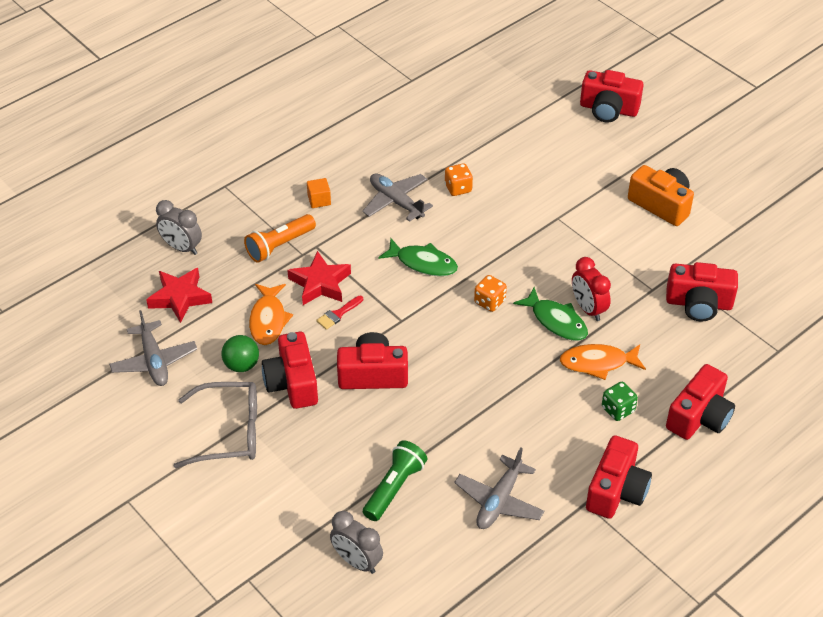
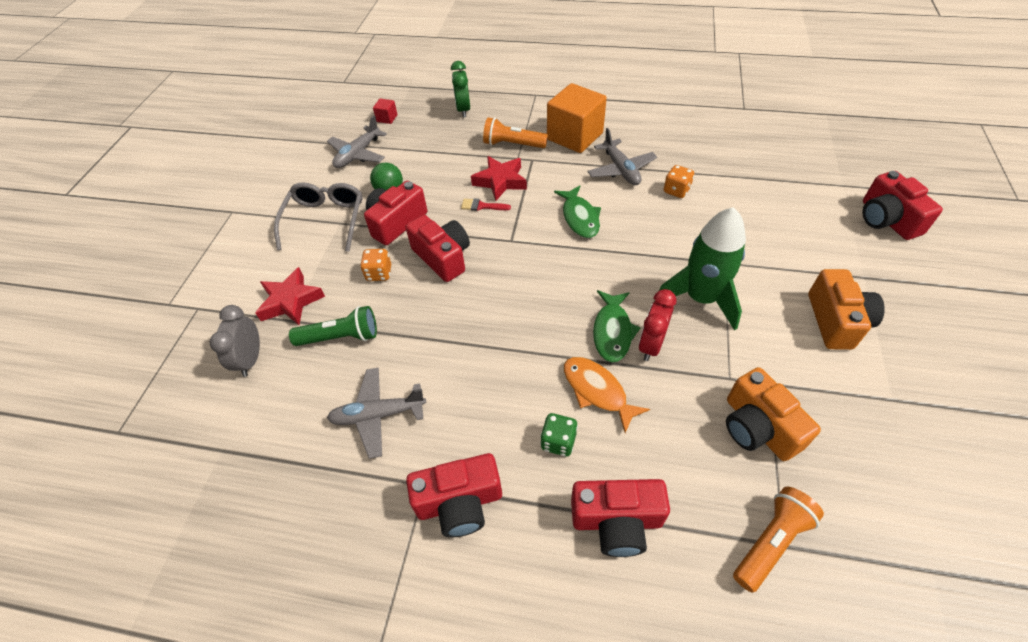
camera: 55 degrees right, 5 degrees up
(120, 310) = (387, 118): none -> red cube
(180, 298) = (421, 133): red star -> red star (291, 301)
(182, 248) = (463, 110): grey clock -> green clock
(229, 432) = (325, 220): grey glasses -> grey glasses turned 135 degrees counterclockwise
(268, 320) = (441, 179): orange fish -> none
(319, 200) = (575, 136): orange cube -> orange cube, size x2.40
(396, 202) = (621, 169): grey plane -> grey plane turned 150 degrees clockwise
(489, 302) = (585, 277): orange dice -> orange dice (379, 273)
(575, 254) = (701, 298): none -> green rocket
(698, 304) = (758, 427): red camera -> orange camera
(771, 354) = (771, 542): none -> orange flashlight

